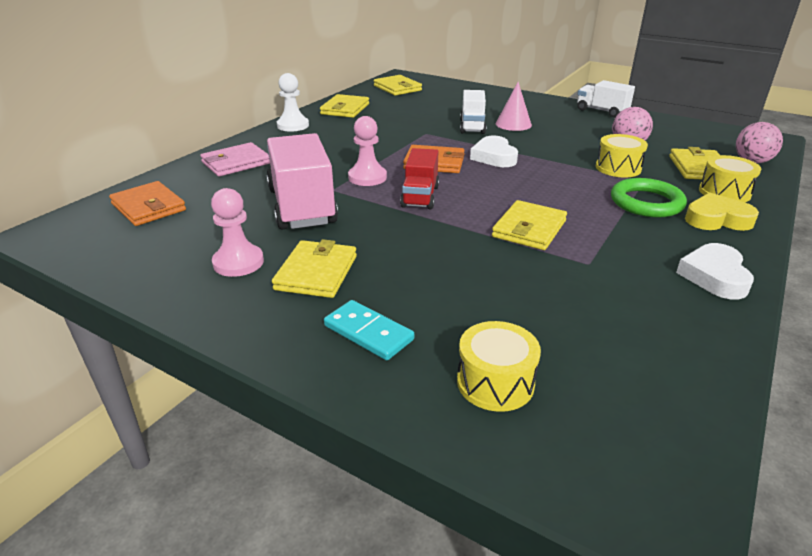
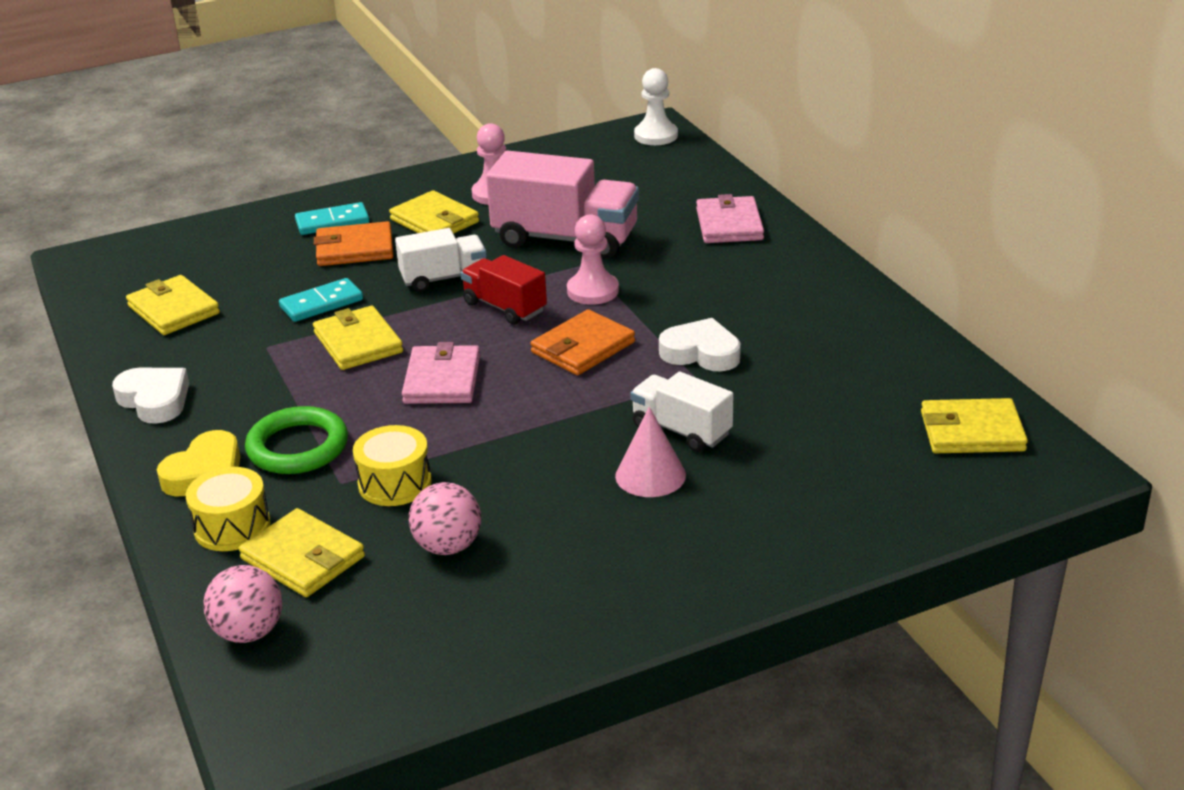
camera: 125 degrees right, 0 degrees up
(148, 207) = (657, 170): orange wallet -> orange wallet (355, 249)
(293, 125) = (836, 284): white pawn -> white pawn (656, 136)
(345, 109) = (881, 343): yellow wallet -> yellow wallet (173, 310)
(494, 157) = (548, 399): white heart -> white heart (701, 353)
(495, 382) = (223, 249): yellow drum -> none
(506, 267) = (321, 303): none -> turquoise domino
(522, 187) = (442, 380): none -> pink wallet
(601, 111) = (610, 617): white truck -> white truck (444, 278)

